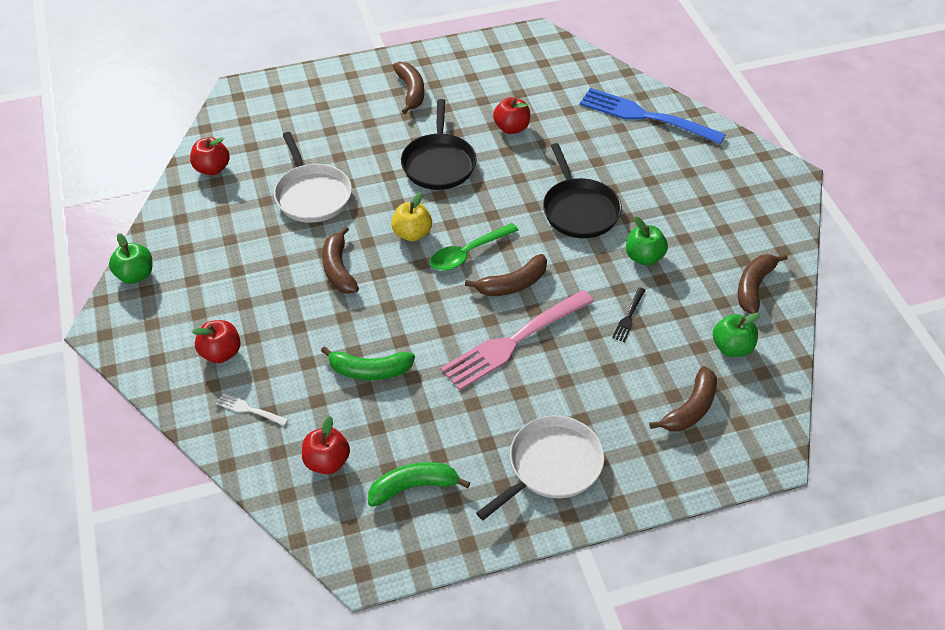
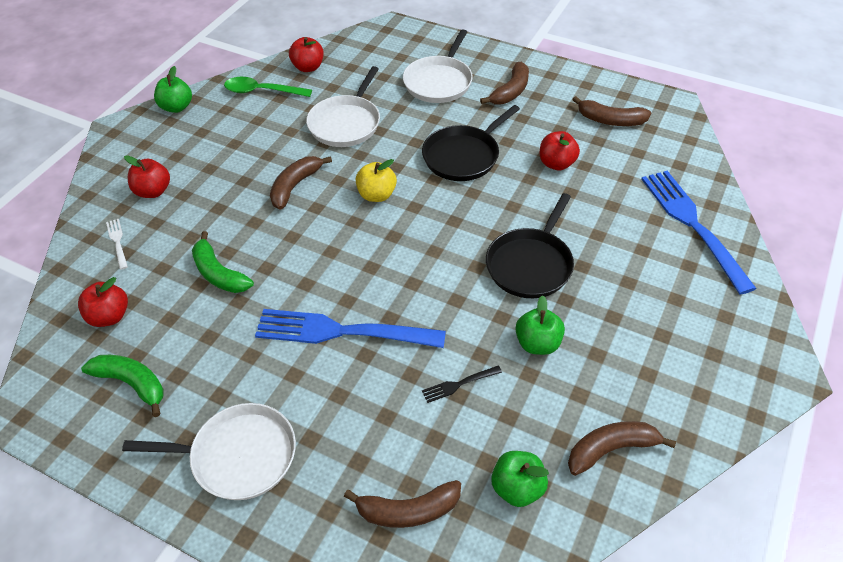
camera: 45 degrees right, 0 degrees up
(344, 116) = (439, 82): none -> white pan
(468, 253) = (398, 237): green spoon -> green spoon (262, 91)
(512, 284) = (399, 286): brown banana -> brown banana (610, 120)
(515, 341) = (343, 331): pink fork -> blue fork

